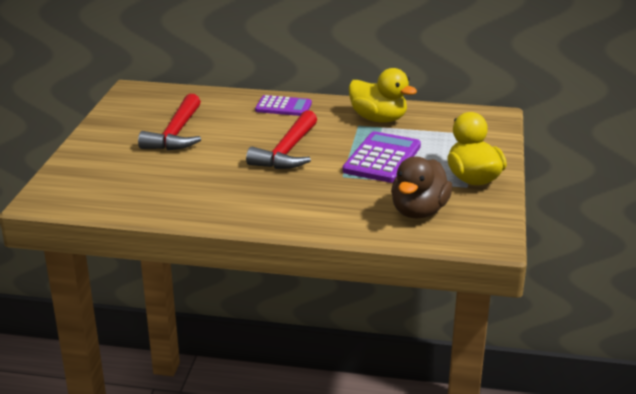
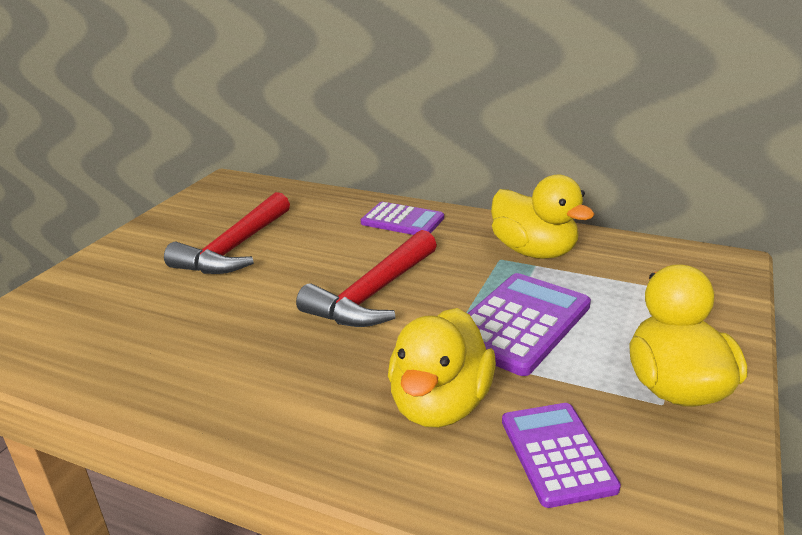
camera: 15 degrees right, 0 degrees up
(352, 199) = (440, 405): none -> yellow duck
(419, 211) = (557, 454): brown duck -> purple calculator

